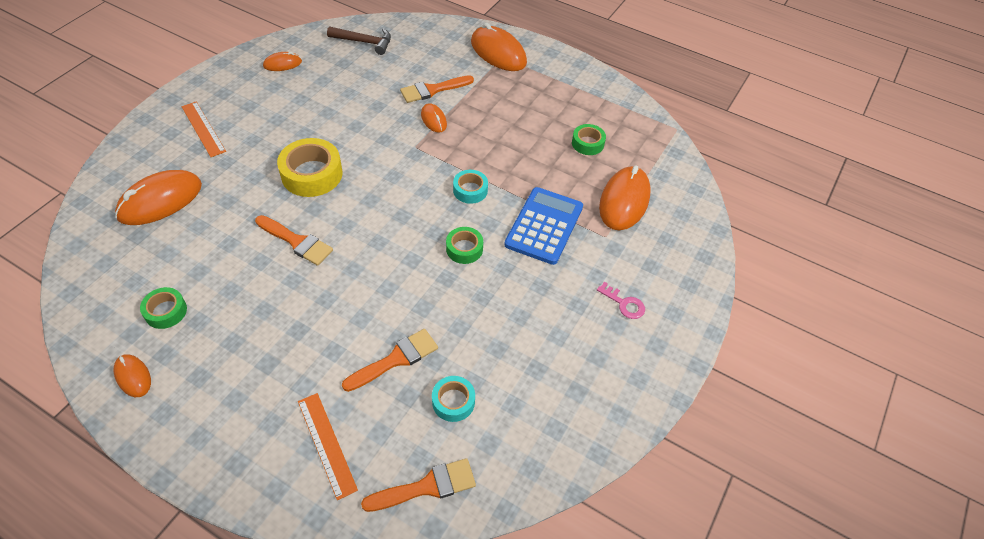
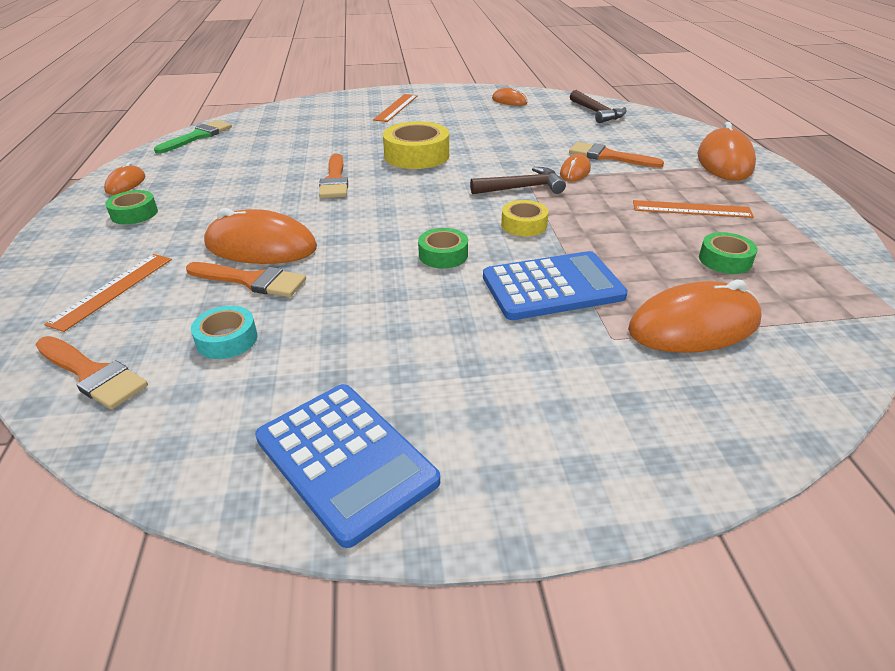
camera: 55 degrees right, 15 degrees down
(84, 284) = (198, 136): none -> green brush
(160, 201) = (306, 124): orange mouse -> orange mouse (261, 247)
(166, 311) = (201, 168): green tape -> green tape (134, 213)
(425, 158) = (522, 188): none -> brown hammer
(470, 190) = (524, 225): turquoise tape -> yellow tape
(531, 112) = (691, 209): none -> orange ruler
(602, 396) = (345, 459): none -> blue calculator
(624, 303) = (528, 406): pink key -> none

